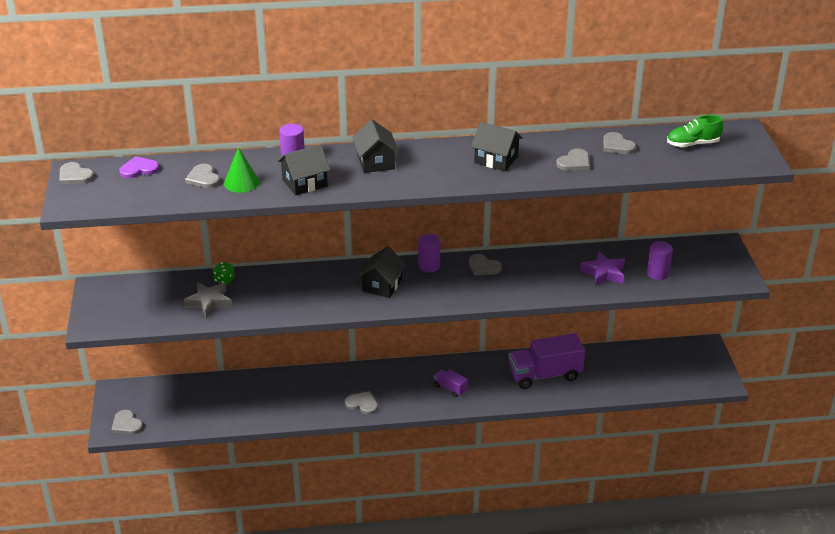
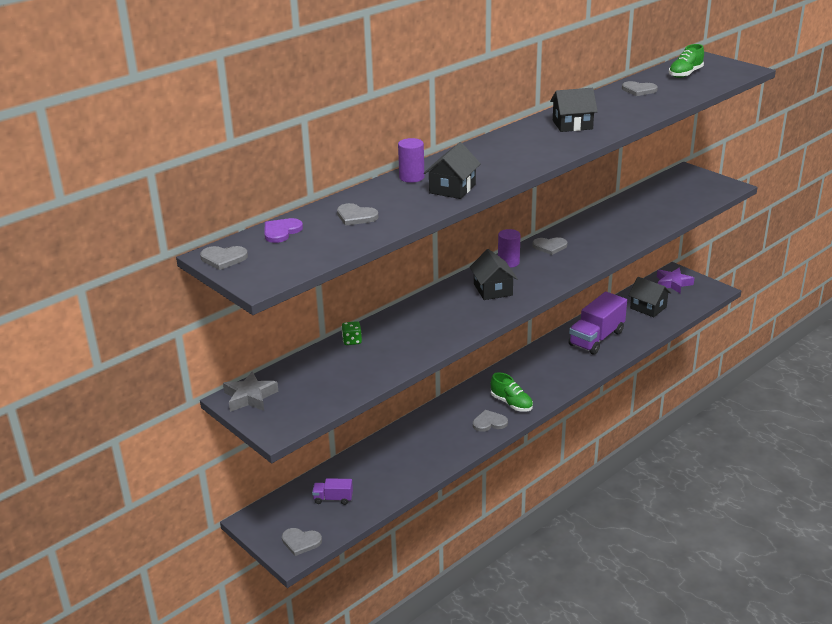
camera: 35 degrees left, 5 degrees down
(209, 302) = (365, 363): grey star -> grey star (250, 397)
(241, 182) = (396, 207): green cone -> none
(375, 162) = (484, 156): black house -> black house (648, 308)
(399, 397) = (511, 403): none -> green shoe
(450, 388) = (541, 379): purple truck -> purple truck (333, 499)
(574, 162) = (629, 108): grey heart -> none
(603, 273) = (639, 217): purple star -> purple star (673, 283)
(657, 273) = (674, 203): purple cylinder -> none

